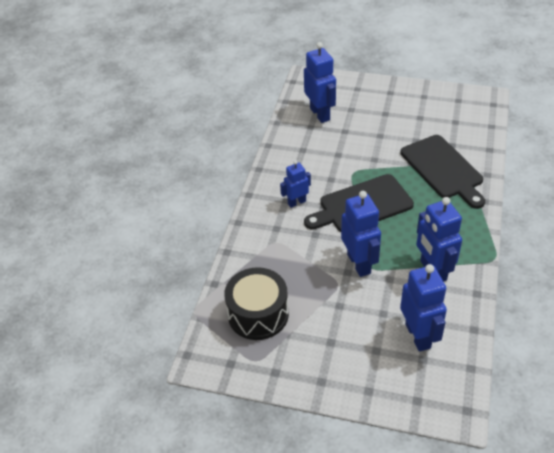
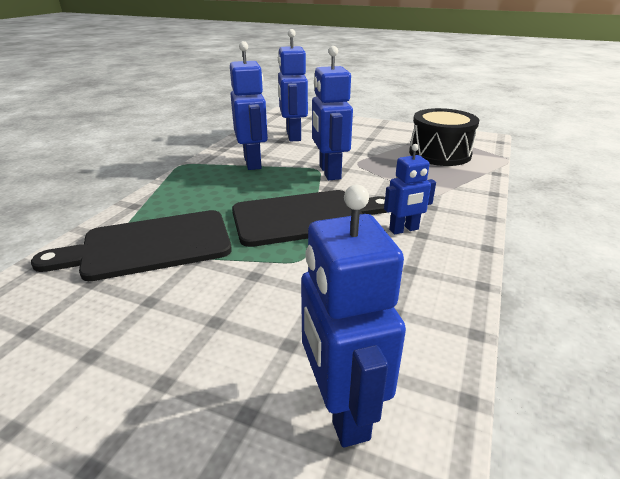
camera: 175 degrees left, 15 degrees down
(443, 169) = (149, 246): black cutting board -> black cutting board turned 90 degrees counterclockwise

